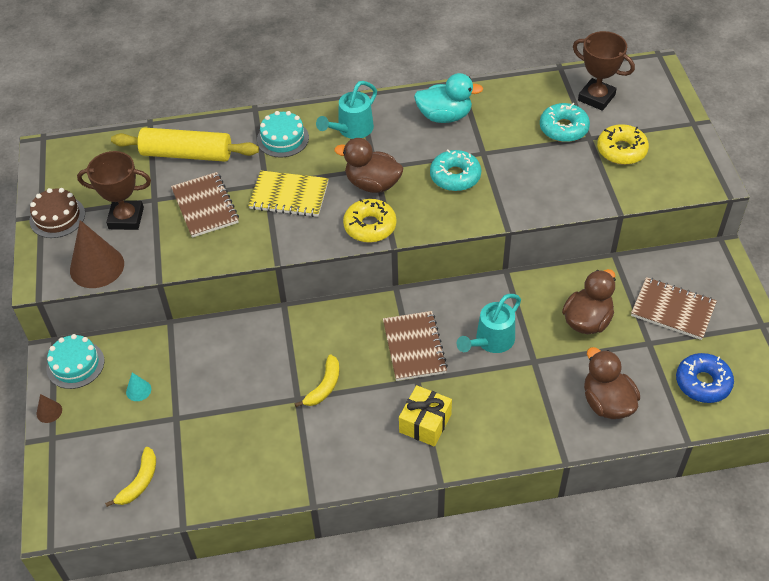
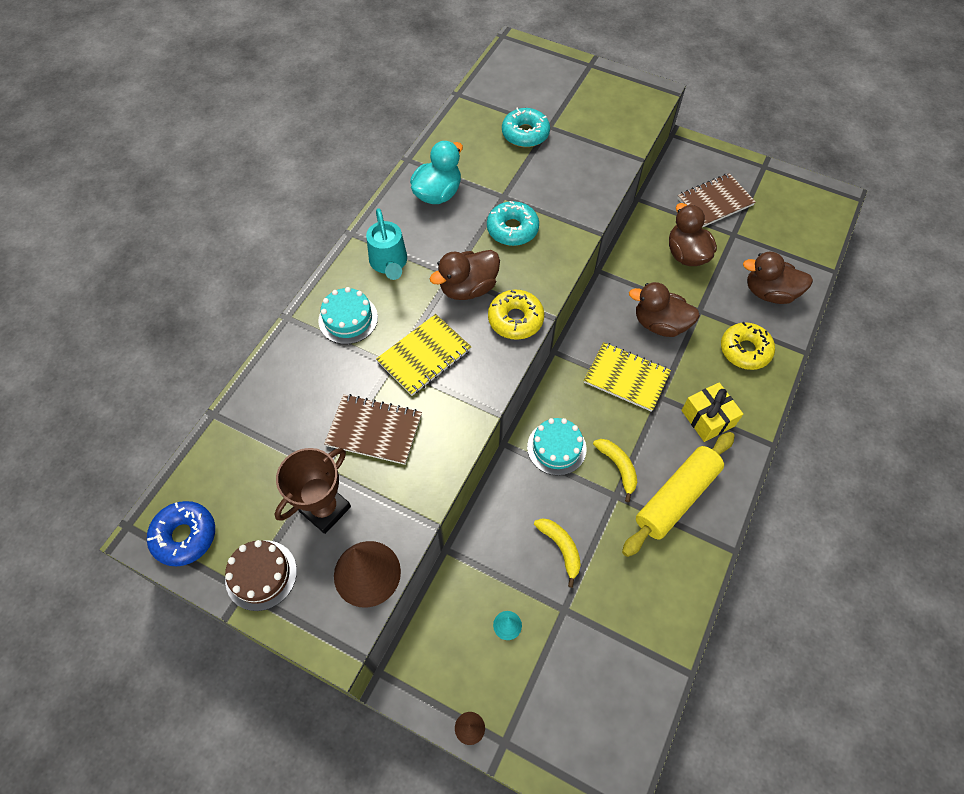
camera: 55 degrees left, 10 degrees up
(75, 364) = (429, 668): turquoise cake -> turquoise cake (556, 448)
(139, 482) = (615, 685): yellow banana -> yellow banana (561, 548)
(186, 154) = (289, 406): yellow rolling pin -> yellow rolling pin (676, 497)
(414, 347) = (626, 378): brown notebook -> yellow notebook
(491, 341) = (660, 324): turquoise watering can -> brown duck
(596, 98) = (512, 96): brown trophy -> none
(621, 150) = (580, 118): yellow donut -> yellow donut (745, 350)
(703, 383) = (790, 229): blue donut -> blue donut (185, 536)

